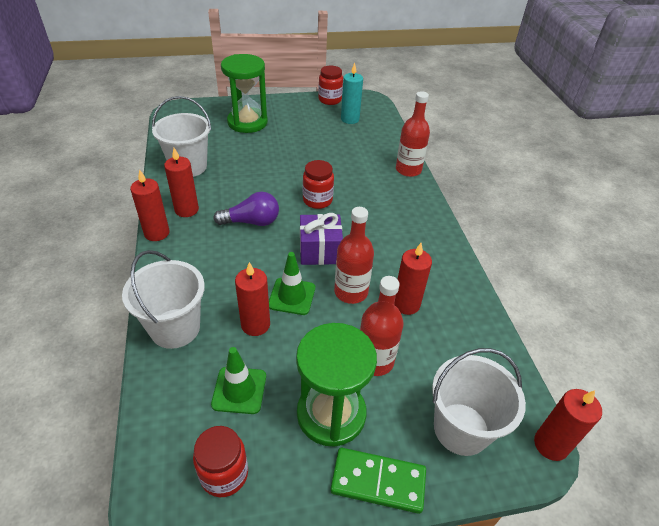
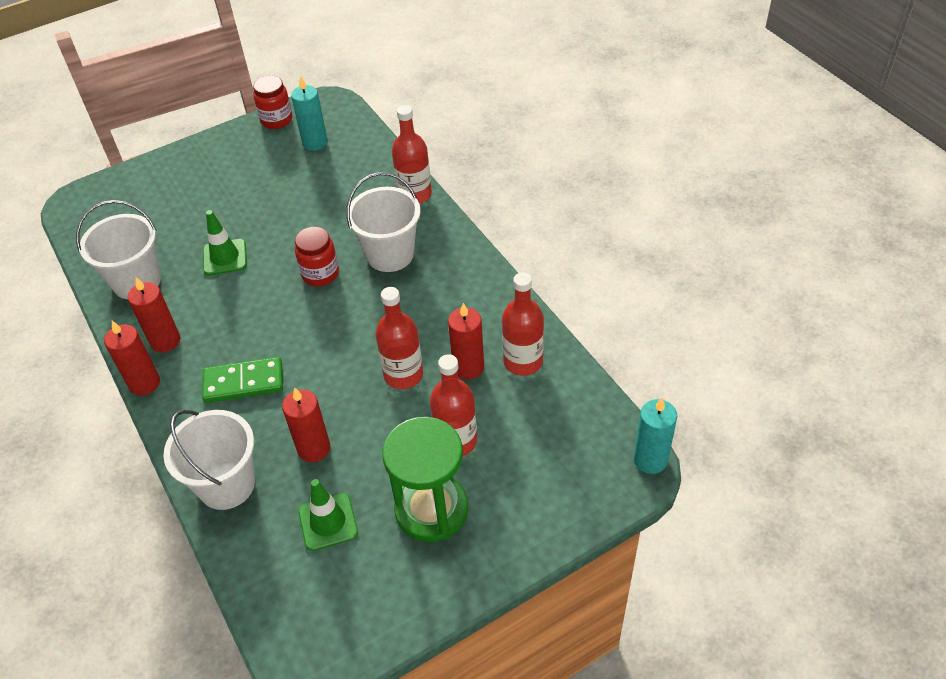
camera: 15 degrees left, 5 degrees up
(224, 474) = (350, 604): red jar -> none
(247, 122) = (182, 191): green hourglass -> none
(252, 222) = (253, 329): purple light bulb -> none
(292, 296) = (340, 403): green traffic cone -> green traffic cone (225, 257)
(320, 251) = (349, 338): purple gift -> none
(378, 482) = (499, 554): green domino -> green domino (243, 382)
(454, 315) = (523, 361): none -> red bottle
(461, 428) = (563, 476): white bucket -> white bucket (390, 254)
(550, 444) = (650, 459): red candle -> turquoise candle

